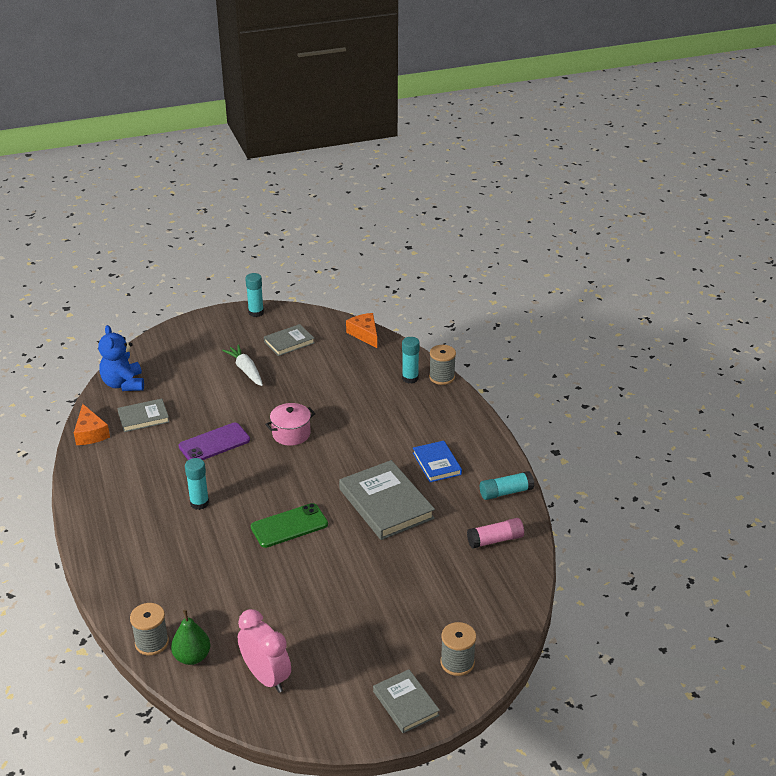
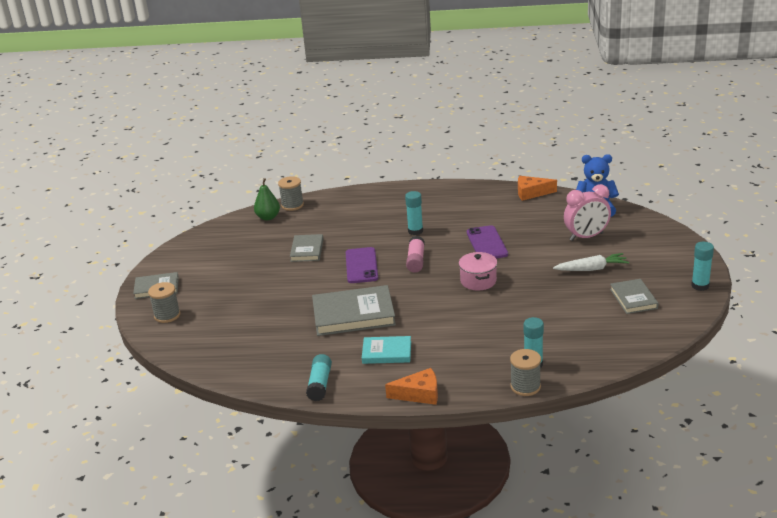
camera: 115 degrees right, 5 degrees down
(143, 417) = (541, 215): grey book -> grey book (307, 250)
(266, 677) = (228, 240): pink clock -> pink clock (586, 237)
(289, 526) = (361, 266): green phone -> purple phone
(365, 334) = (632, 349): orange cheese -> orange cheese (419, 394)
(437, 463) = (387, 352): blue book -> turquoise book
(495, 540) = (267, 362): pink glue stick -> pink glue stick (416, 261)

